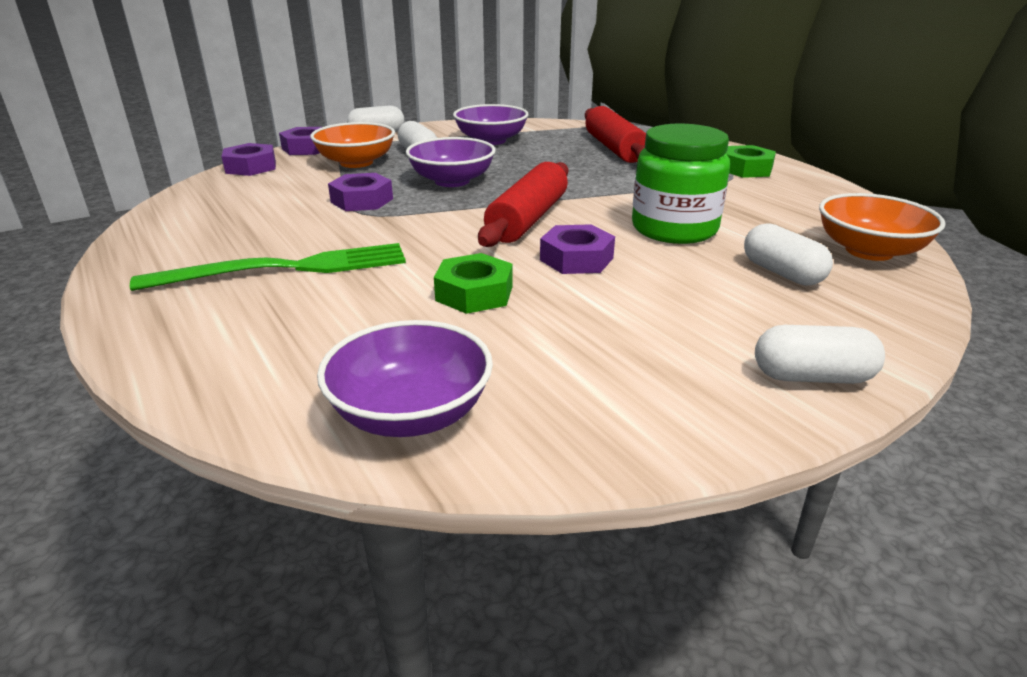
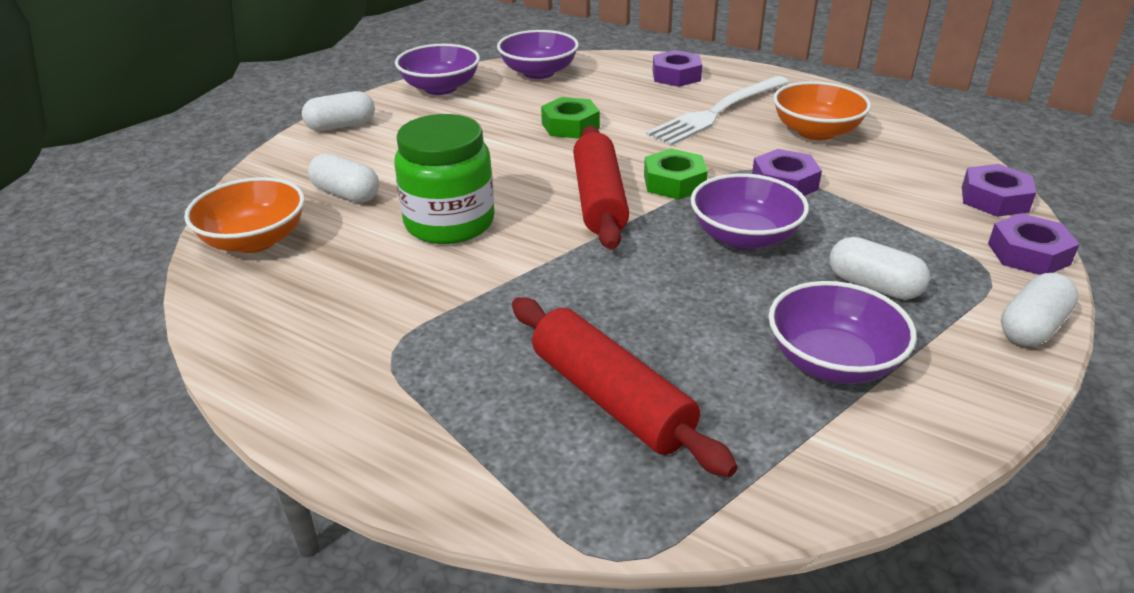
camera: 155 degrees right, 5 degrees up
(286, 269) = (718, 112): green fork -> white fork
(356, 162) = (907, 241): orange bowl -> orange bowl (816, 132)
(576, 259) = (521, 168): purple nut -> purple nut (676, 76)
(619, 425) = (440, 88): none -> purple bowl
(746, 169) = (371, 387): green nut -> green nut (674, 182)

